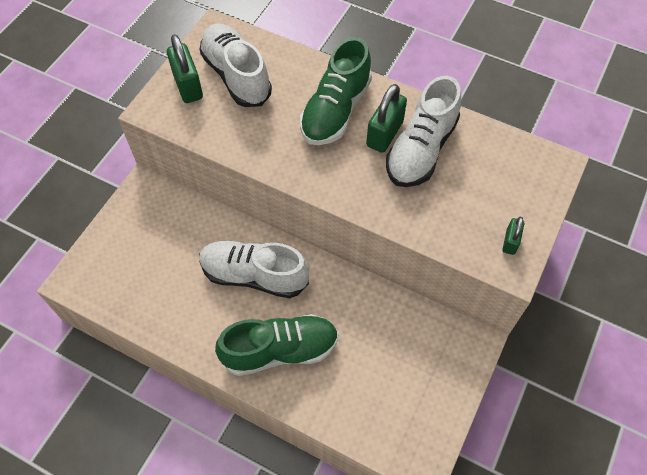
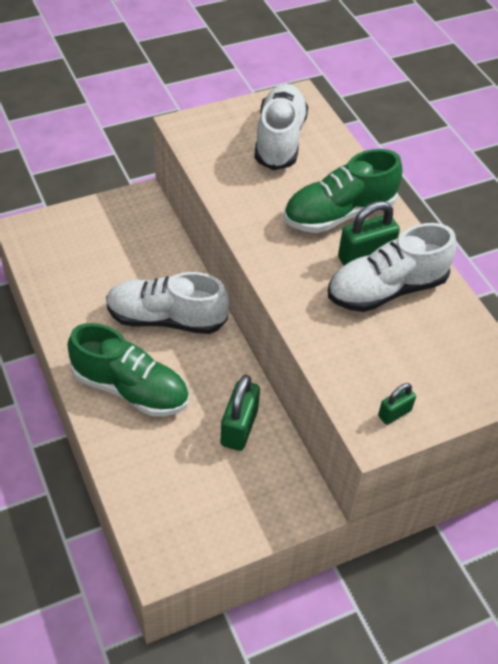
camera: 35 degrees right, 10 degrees down
(188, 86) = (231, 125): green padlock -> green padlock (239, 427)
(254, 275) = (166, 319): white shoe -> white shoe turned 45 degrees counterclockwise

